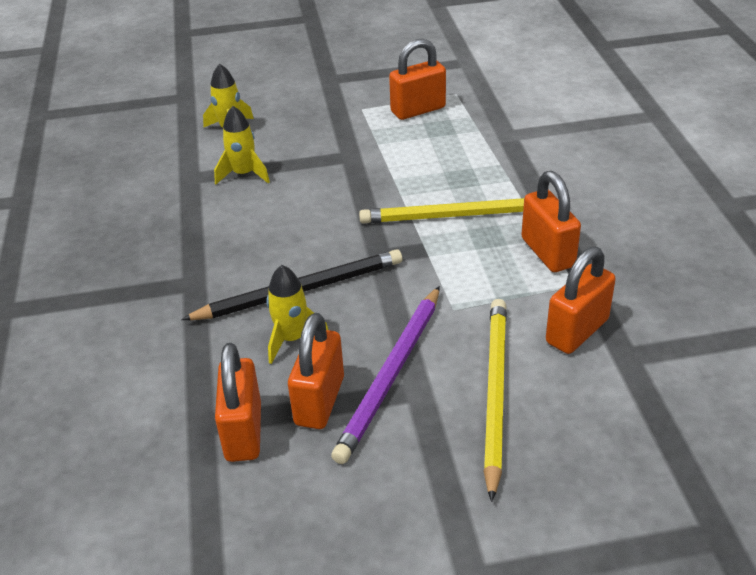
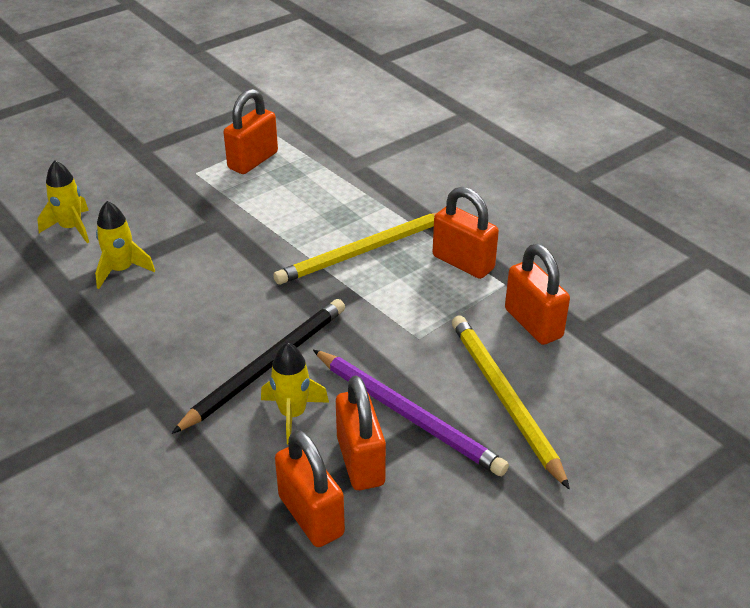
camera: 30 degrees left, 0 degrees up
(392, 374) = (407, 414): purple pencil -> purple pencil turned 45 degrees counterclockwise
(577, 331) = (533, 323): orange padlock -> orange padlock turned 45 degrees counterclockwise

